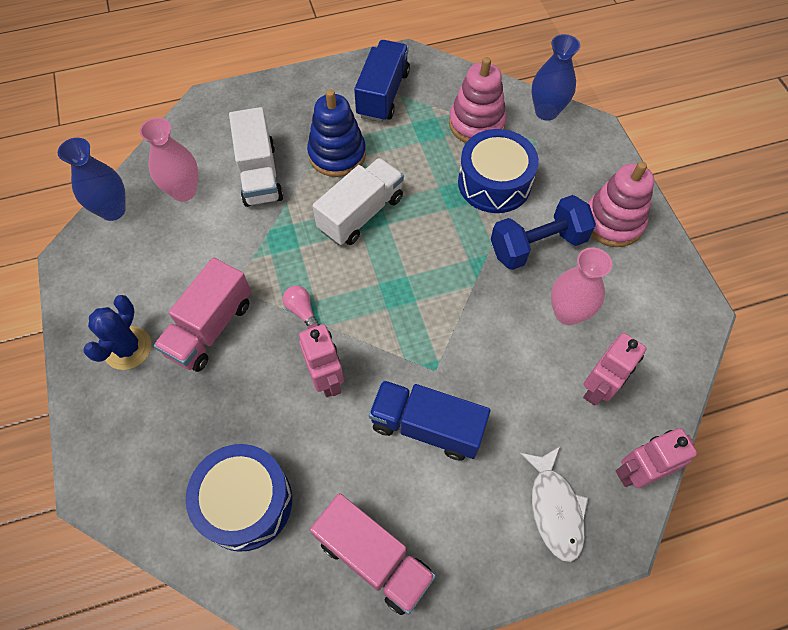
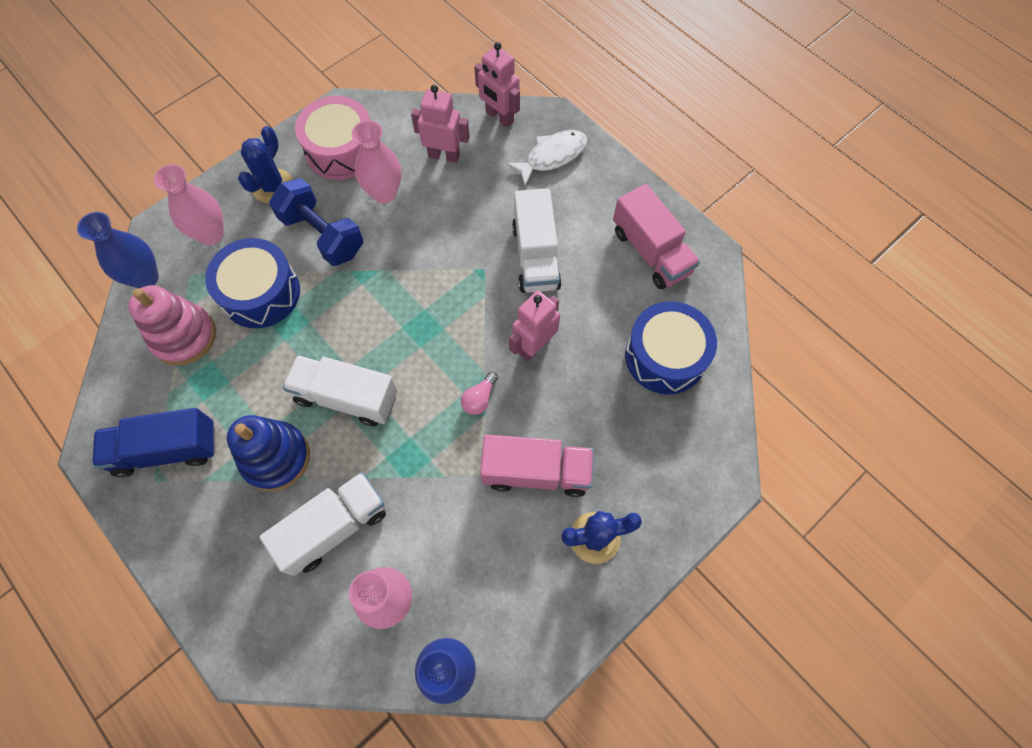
camera: 115 degrees left, 5 degrees up
(374, 558) = (651, 251): pink truck -> pink truck turned 135 degrees clockwise
(426, 427) = (535, 256): blue truck -> white truck
(574, 163) = (211, 234): none -> pink vase
(612, 222) = (272, 186): pink stacking toy -> blue cactus
(639, 292) = (341, 150): none -> pink drum

